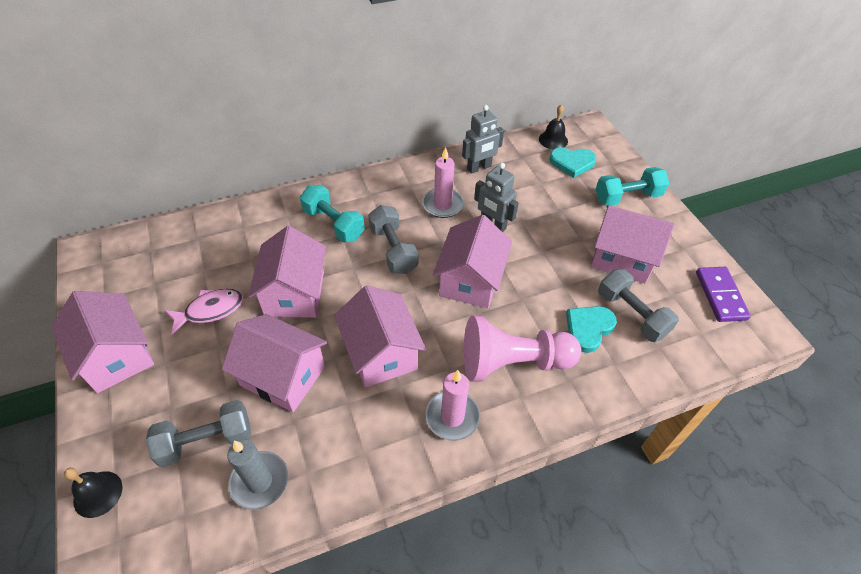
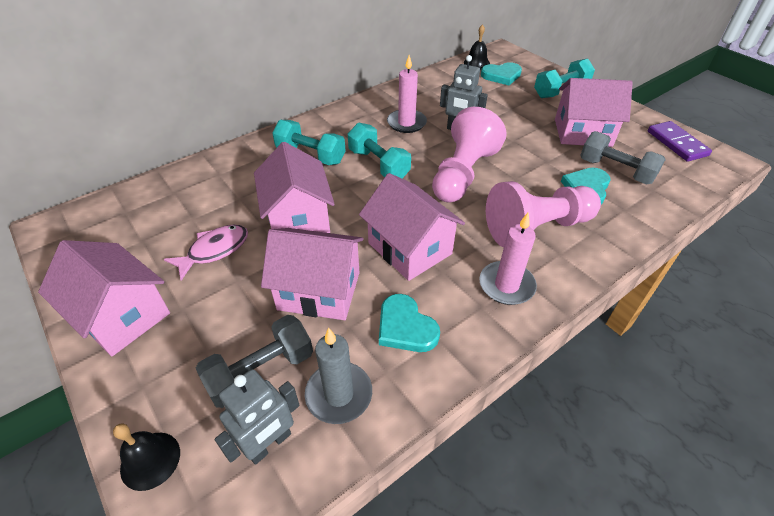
camera: 15 degrees left, 5 degrees down
(341, 434) = (405, 327): none -> turquoise heart
(393, 250) = (378, 164): grey dumbbell -> turquoise dumbbell
(470, 280) = (462, 174): pink house -> pink pawn
(479, 168) = (424, 92): grey robot -> grey robot (269, 444)

